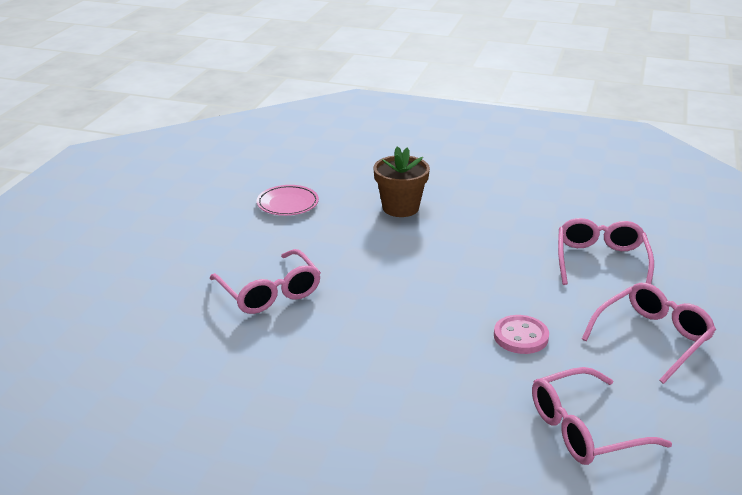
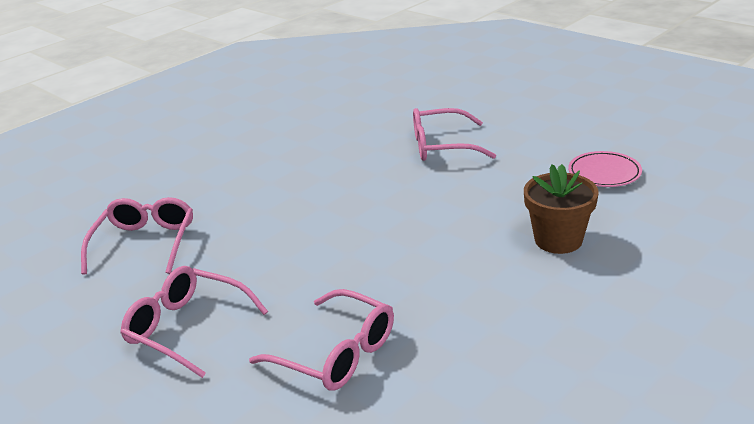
camera: 120 degrees right, 0 degrees up
(520, 336) = (270, 249): pink button -> none
(652, 338) = (187, 328): pink glasses -> pink glasses turned 135 degrees clockwise

